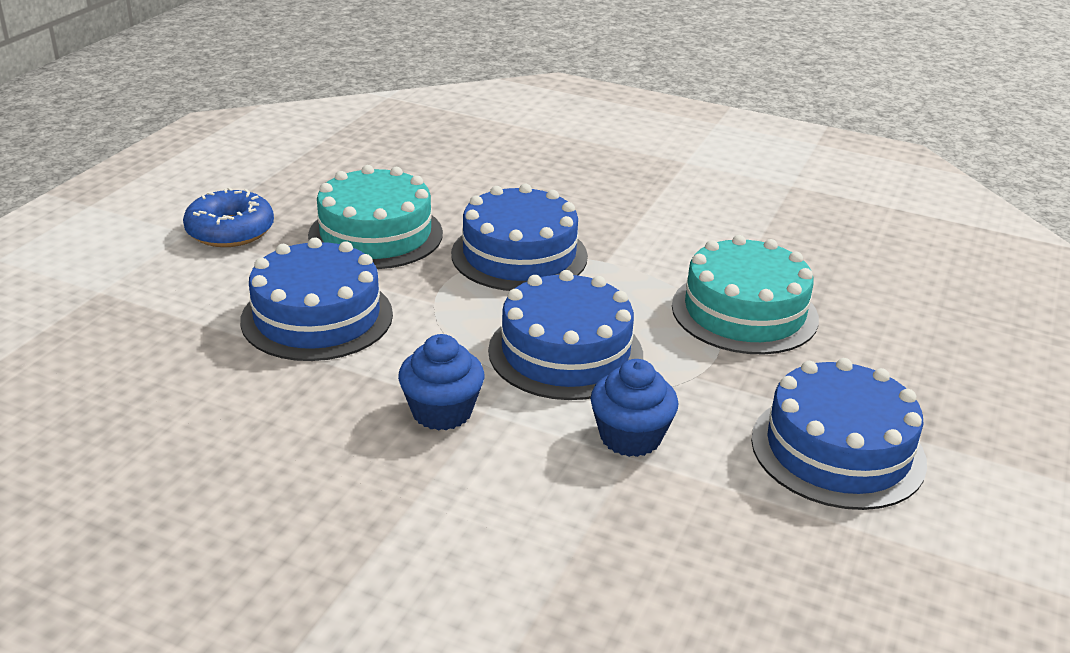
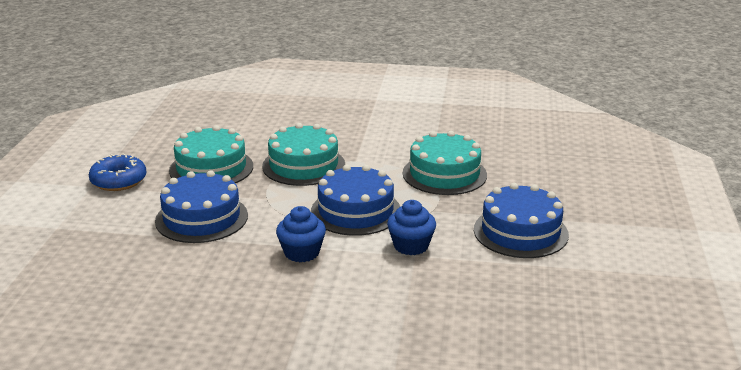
camera: 15 degrees left, 5 degrees down
(519, 255) = (303, 165): blue cake -> turquoise cake

